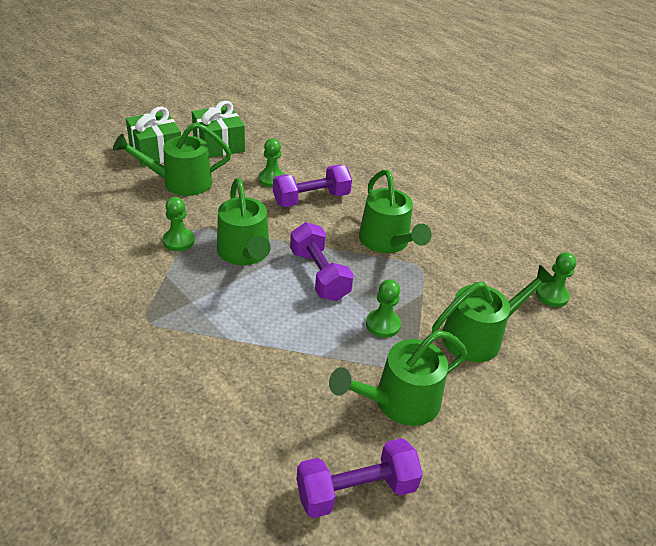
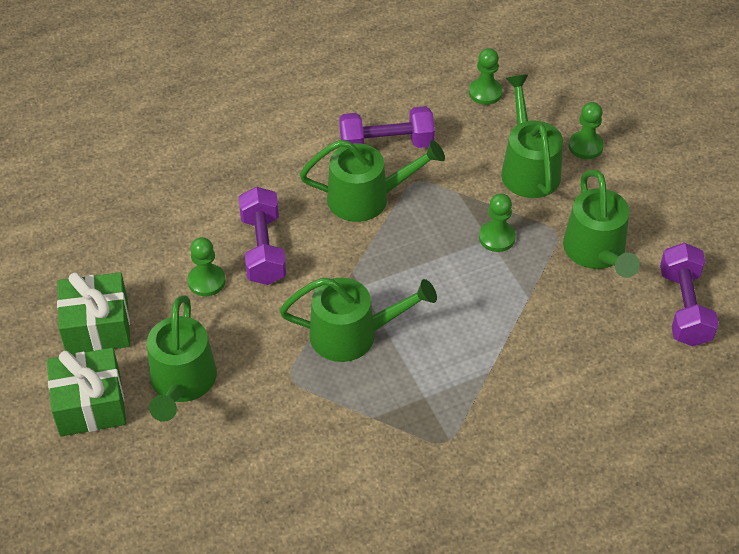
camera: 70 degrees left, 10 degrees up
(178, 241) = (311, 398): green pawn -> green pawn (585, 146)
(319, 275) = (408, 273): purple dumbbell -> purple dumbbell (386, 144)

